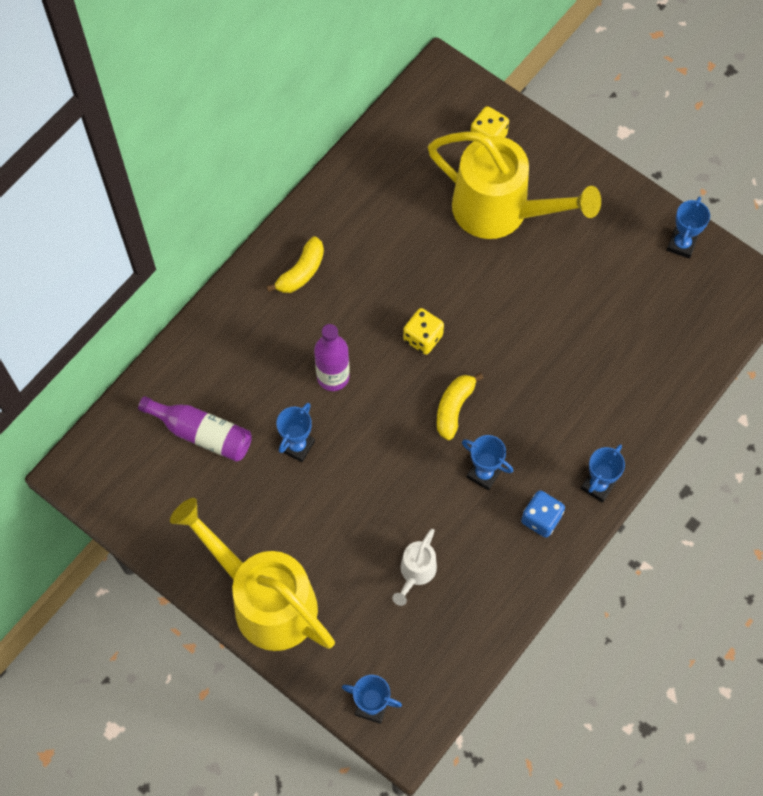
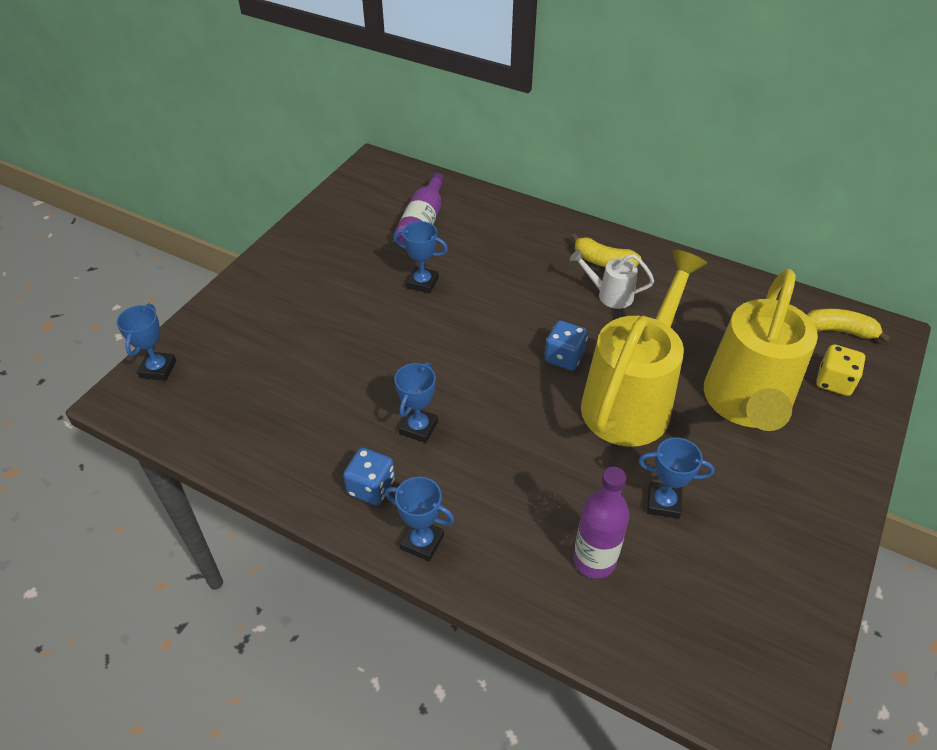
camera: 80 degrees right, 20 degrees down
(265, 600) = (267, 282): yellow watering can -> yellow watering can (632, 399)
(333, 377) = (500, 297): purple bottle -> purple bottle (594, 560)
(415, 573) = (299, 384): white watering can -> white watering can (609, 295)
(423, 338) = (564, 357): yellow dice -> blue dice
(454, 408) = (490, 393): yellow banana -> yellow banana (839, 331)
(681, 244) = (796, 606): blue trophy -> blue trophy (663, 503)

